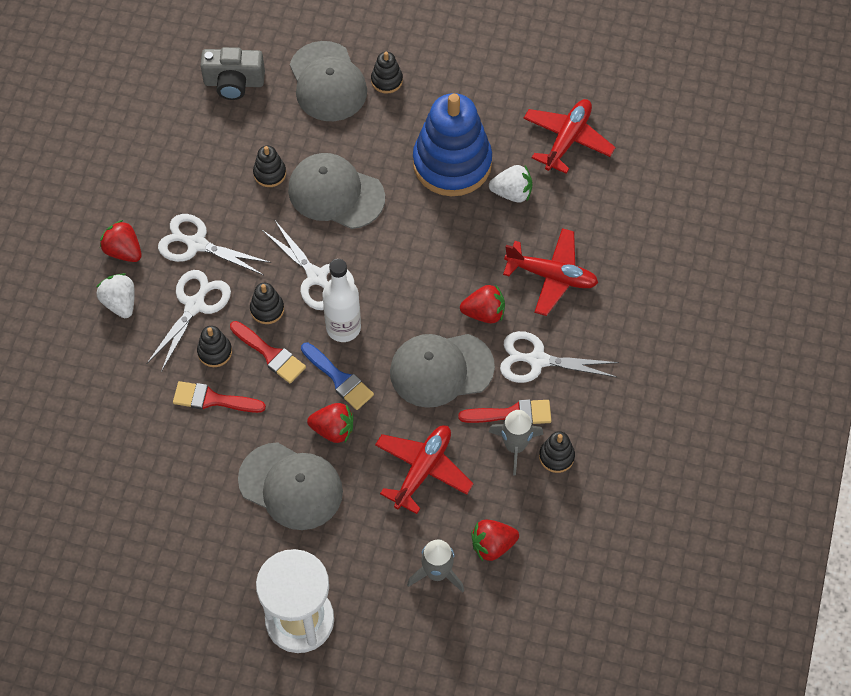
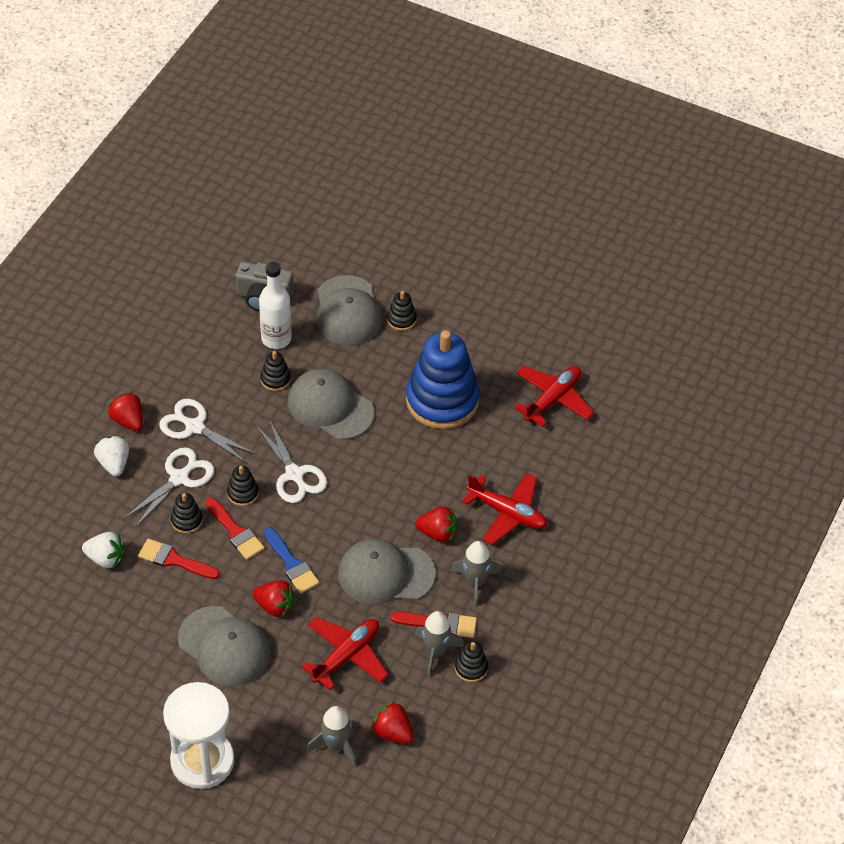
camera: 10 degrees right, 10 degrees down
(343, 328) = (307, 522): white bottle -> white bottle (276, 339)
(492, 545) = (392, 732): red strawberry -> red strawberry turned 45 degrees clockwise
(512, 193) = (490, 435): white strawberry -> white strawberry (105, 558)
(537, 360) = (475, 582): white scissors -> grey rocket

